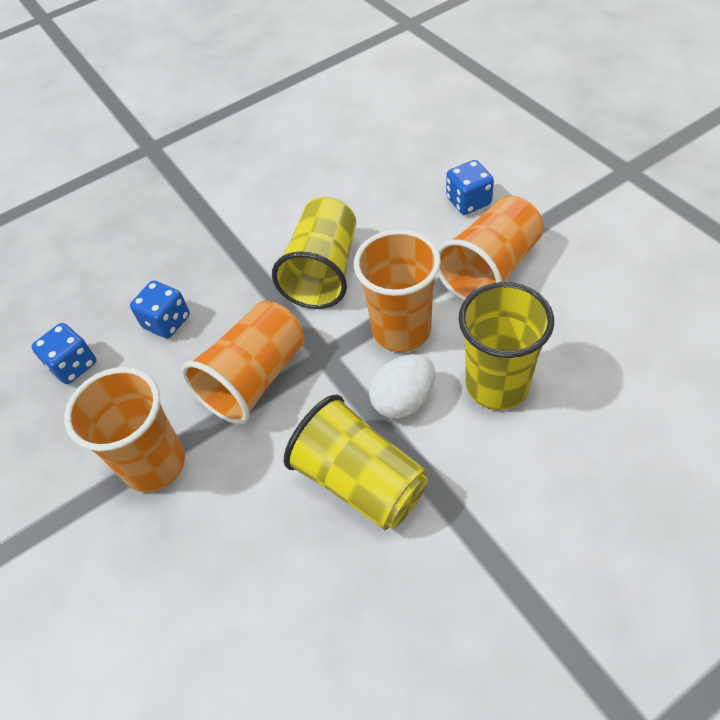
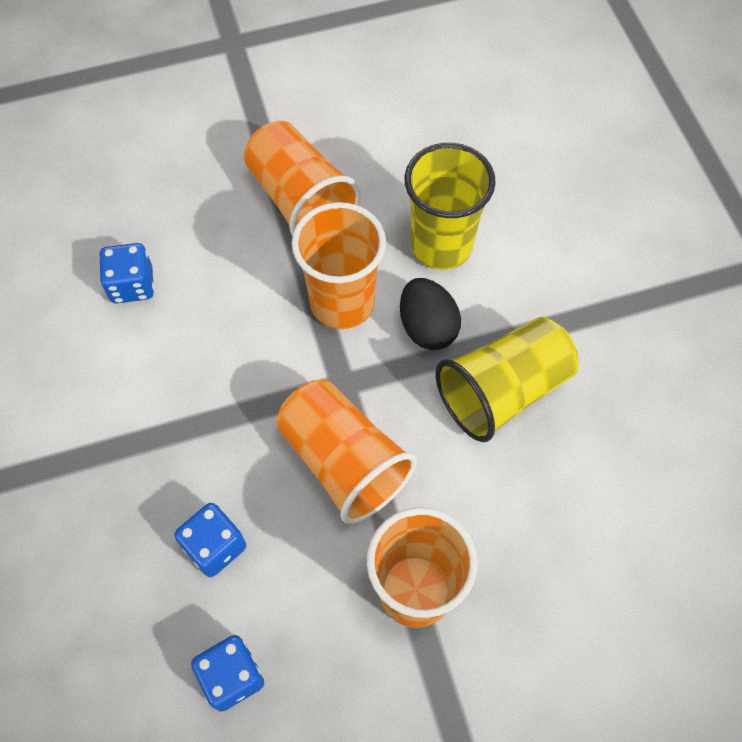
camera: 80 degrees left, 10 degrees up
(323, 272) = (223, 354): yellow cup -> none
(403, 400) = (427, 327): white egg -> black egg
(468, 201) = (196, 185): blue dice -> blue dice (132, 285)

